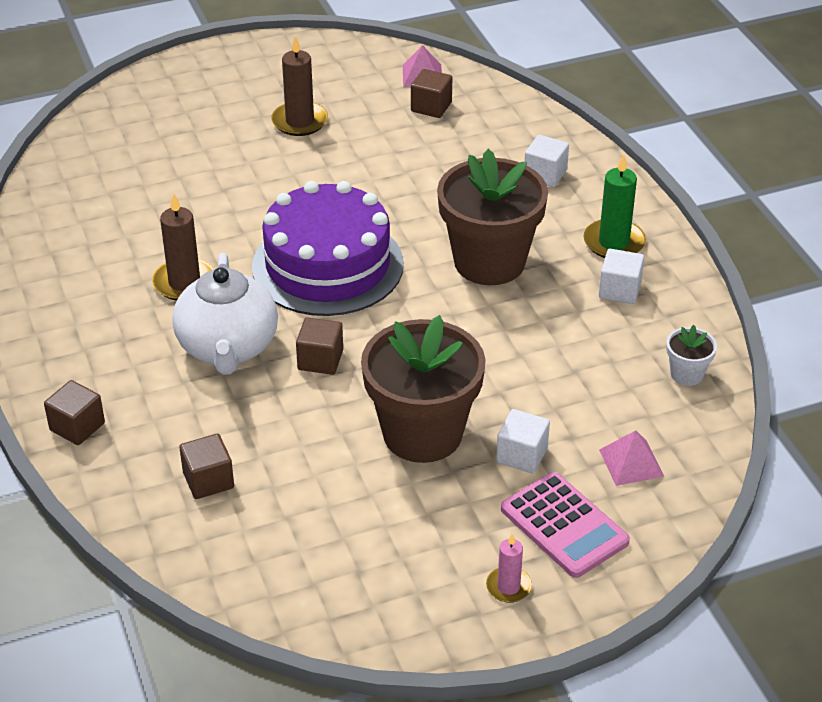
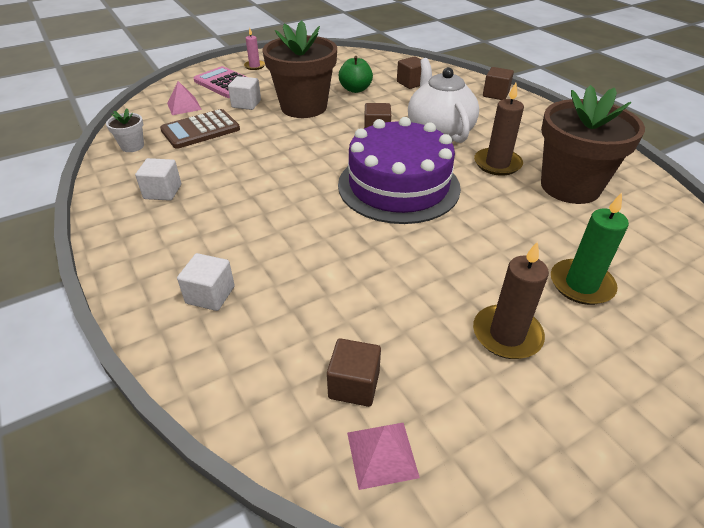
camera: 170 degrees right, 0 degrees up
(319, 474) = (355, 89): none -> green apple
(489, 262) = (268, 201): brown flower pot -> brown flower pot (570, 187)
(591, 397) = (200, 130): none -> brown calculator
(614, 242) = (156, 229): green candle -> green candle (581, 284)

